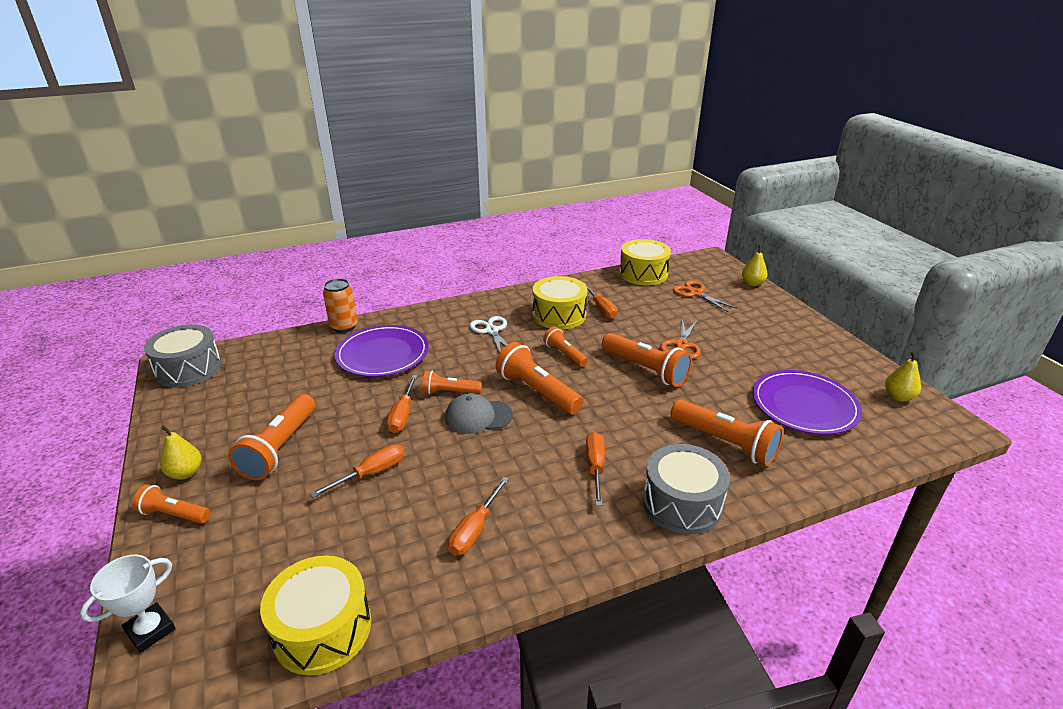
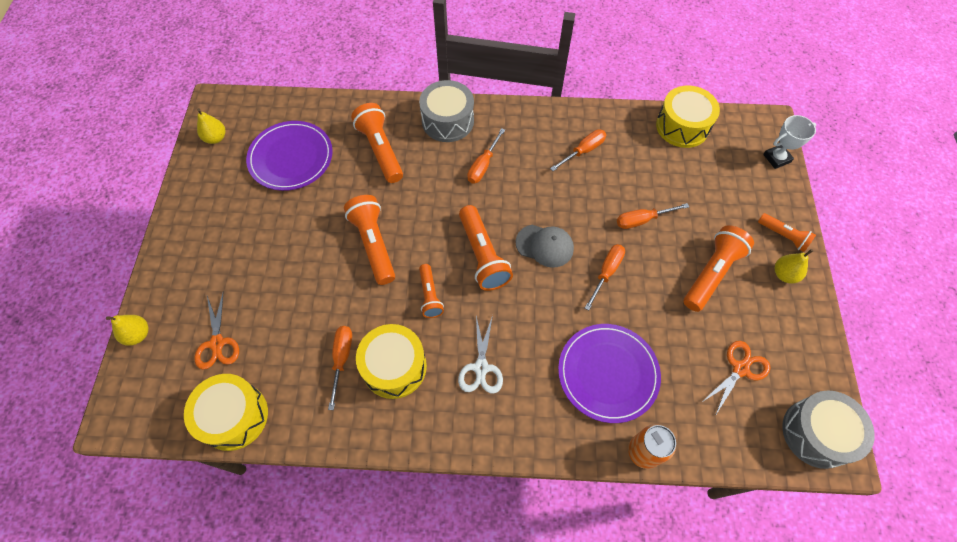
camera: 155 degrees left, 30 degrees up
(450, 392) = (558, 285): orange flashlight -> none
(681, 345) = (314, 263): orange scissors -> orange scissors (740, 369)

